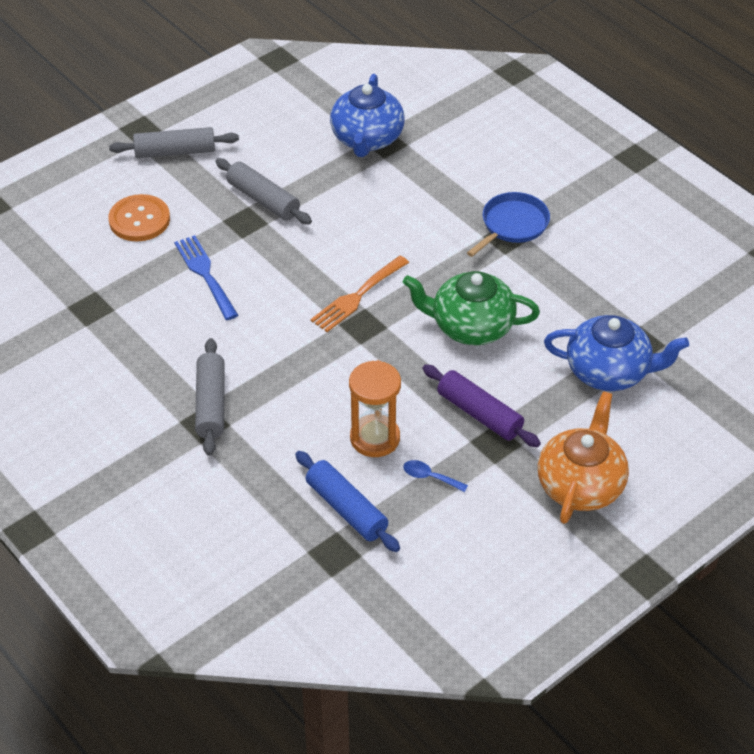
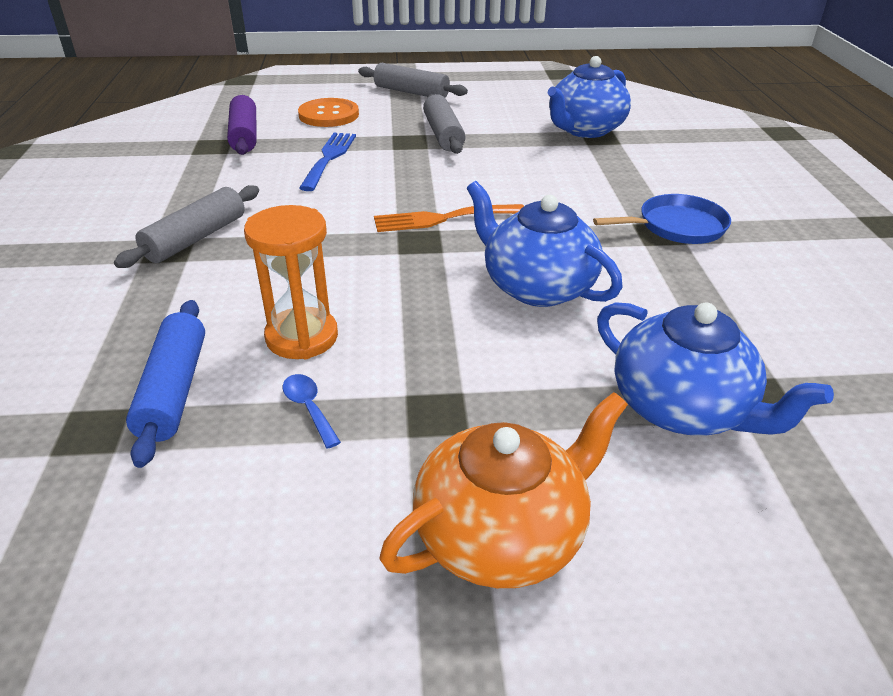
camera: 35 degrees right, 10 degrees down
(471, 326) = (536, 287): green teapot -> blue teapot
(479, 414) = (451, 372): purple rolling pin -> purple rolling pin (244, 135)

